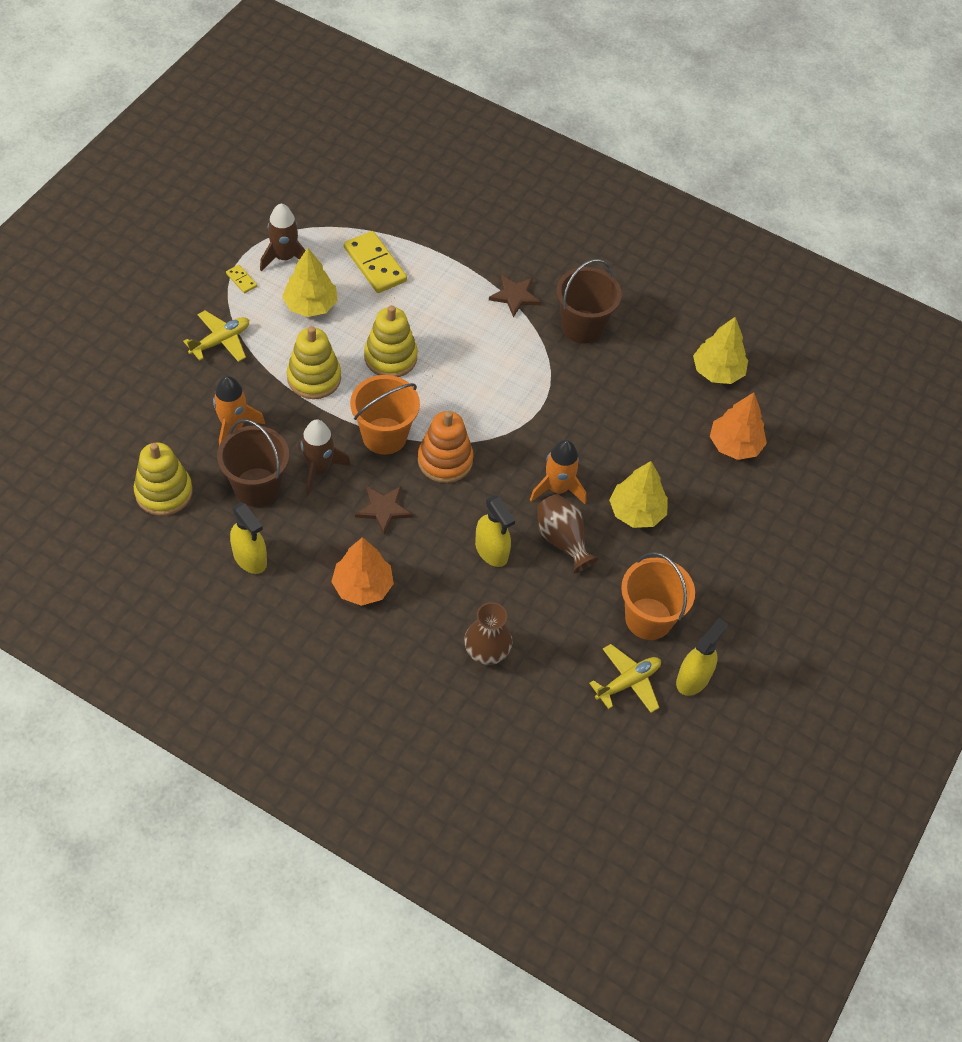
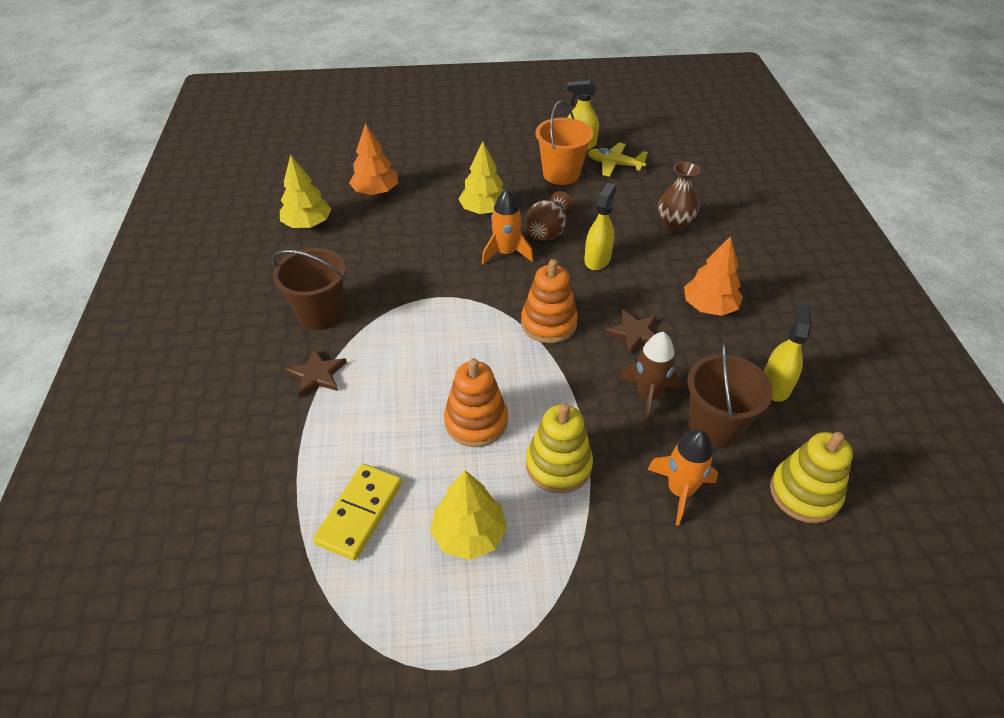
camera: 120 degrees left, 10 degrees down
(220, 341) = (597, 586): yellow plane -> none
(241, 280) = (493, 636): yellow domino -> none
(284, 257) = (419, 615): brown rocket -> none
(384, 436) = (566, 373): orange bucket -> none
(390, 357) = (476, 422): yellow stacking toy -> orange stacking toy

